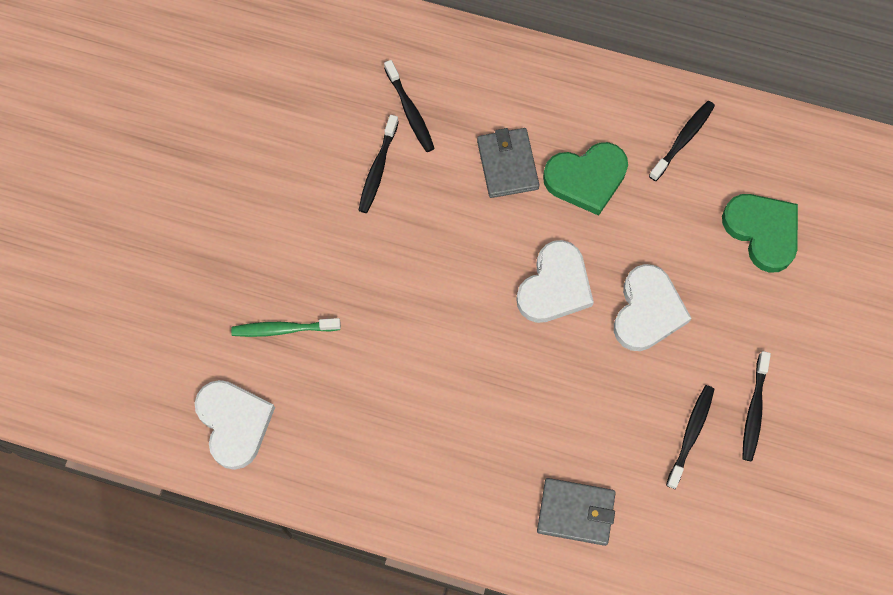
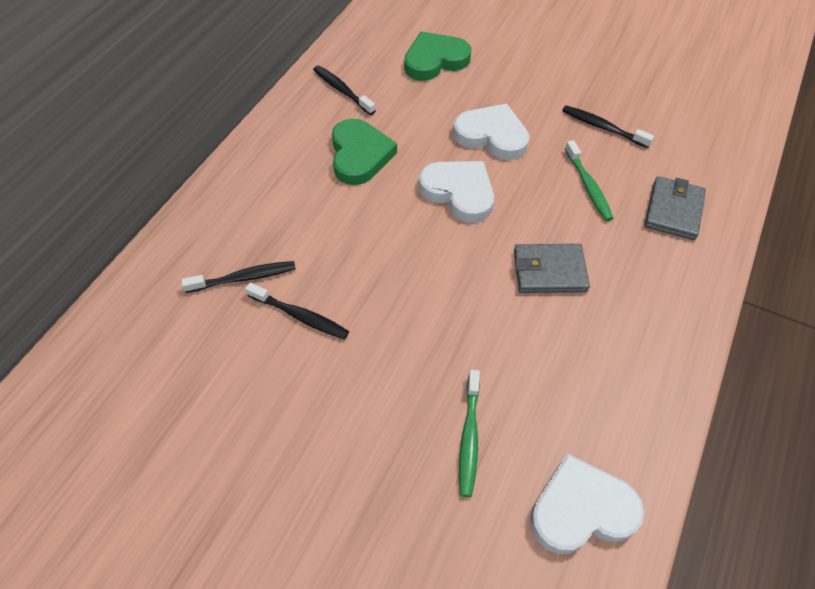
camera: 80 degrees left, 15 degrees down
(507, 164) = (329, 208): grey wallet -> grey wallet (549, 271)
(592, 420) = (588, 186): none -> green toothbrush
(754, 410) = (583, 89): black toothbrush -> none

